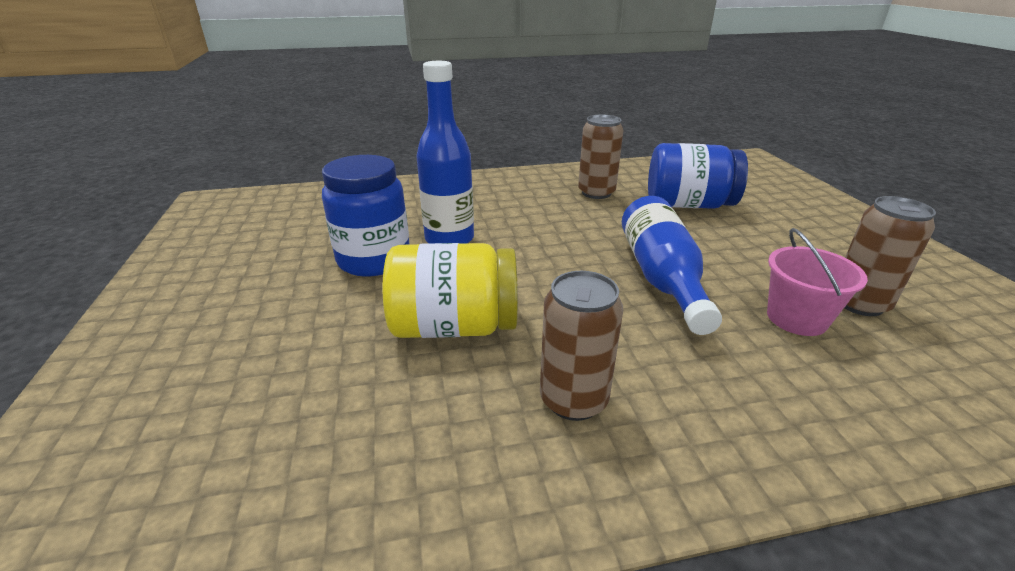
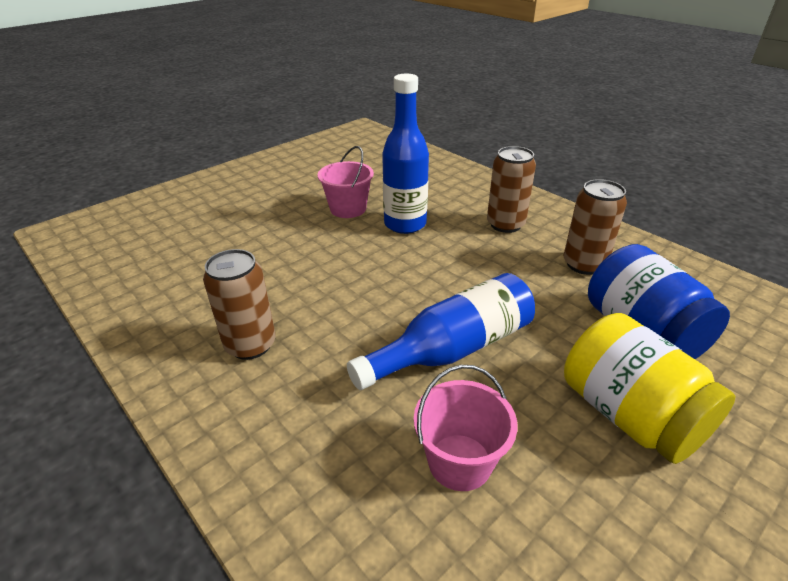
camera: 60 degrees right, 5 degrees up
(374, 260) = (348, 209): blue jar -> pink bucket
(454, 327) = (296, 269): yellow jar -> yellow jar (629, 415)
(859, 303) = (544, 521): brown can -> brown can (505, 224)

